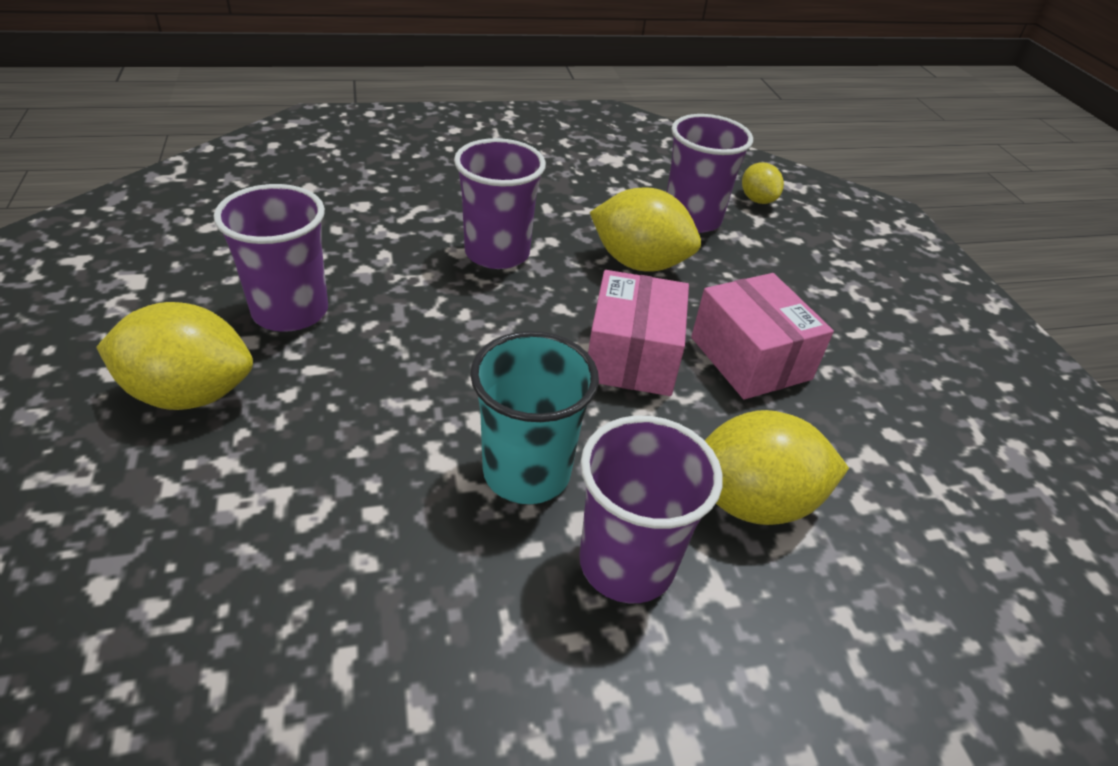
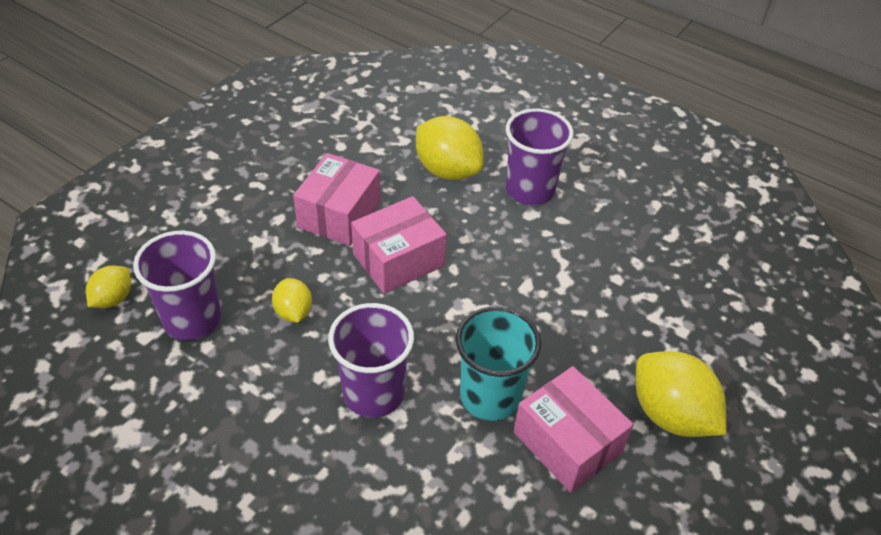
camera: 130 degrees left, 5 degrees up
(290, 311) = (567, 442): purple cup -> pink box
(526, 472) = (529, 247): turquoise cup -> turquoise cup (490, 396)
(639, 263) = (293, 312): yellow lemon -> yellow lemon, size x0.55

